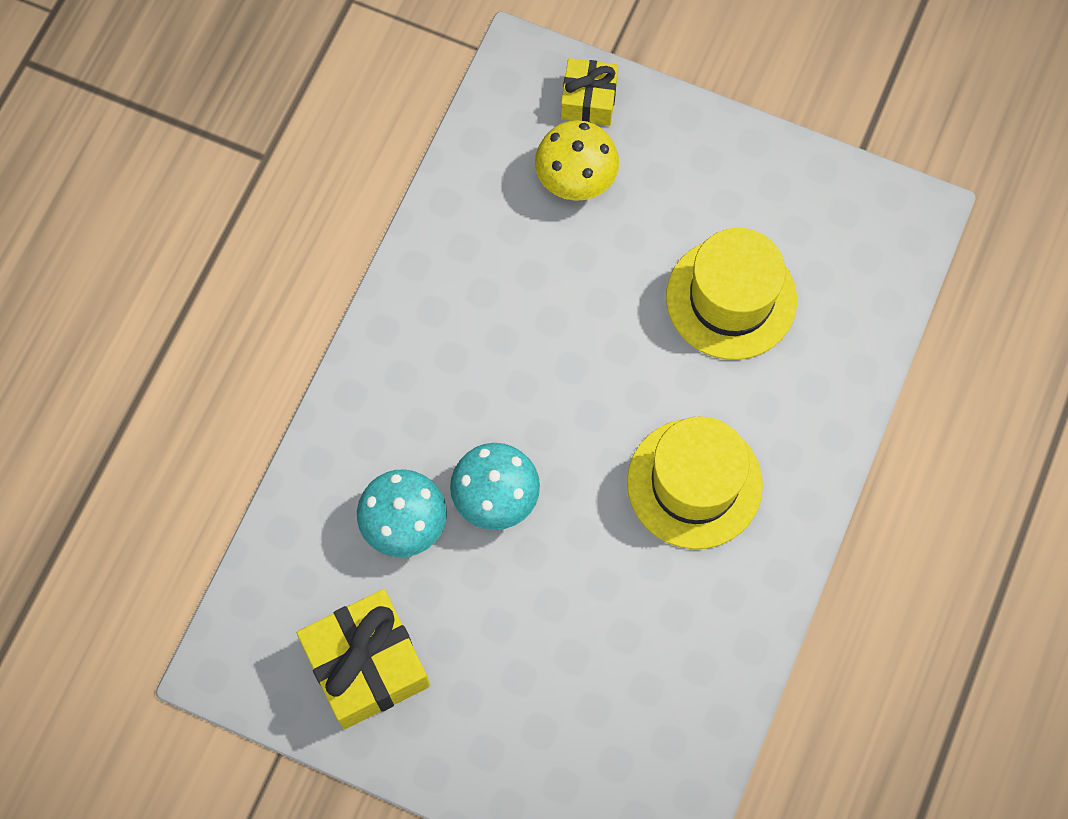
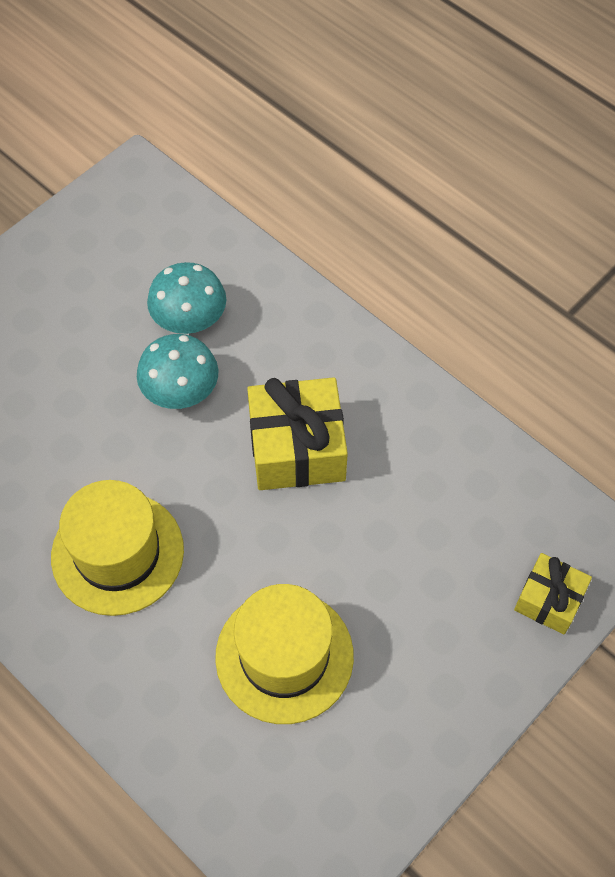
camera: 110 degrees right, 10 degrees down
(367, 665) = (88, 263): yellow gift -> yellow gift (297, 448)
(576, 178) = (465, 558): yellow mushroom -> none

